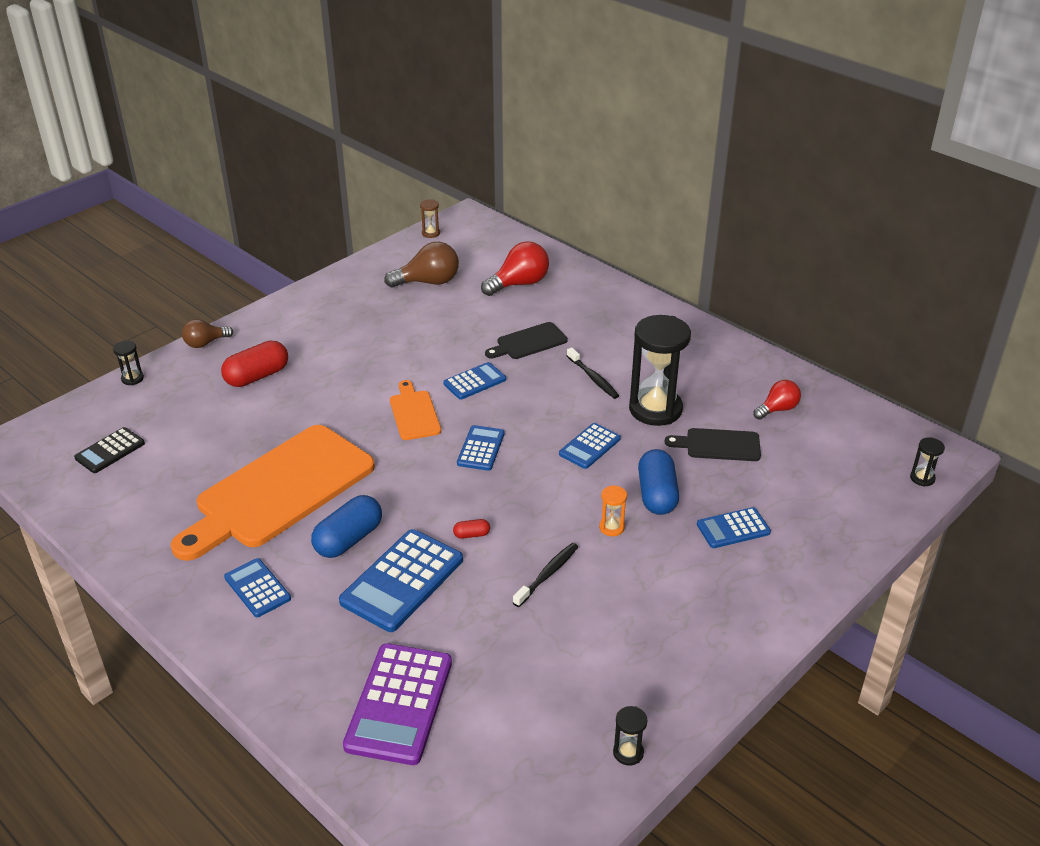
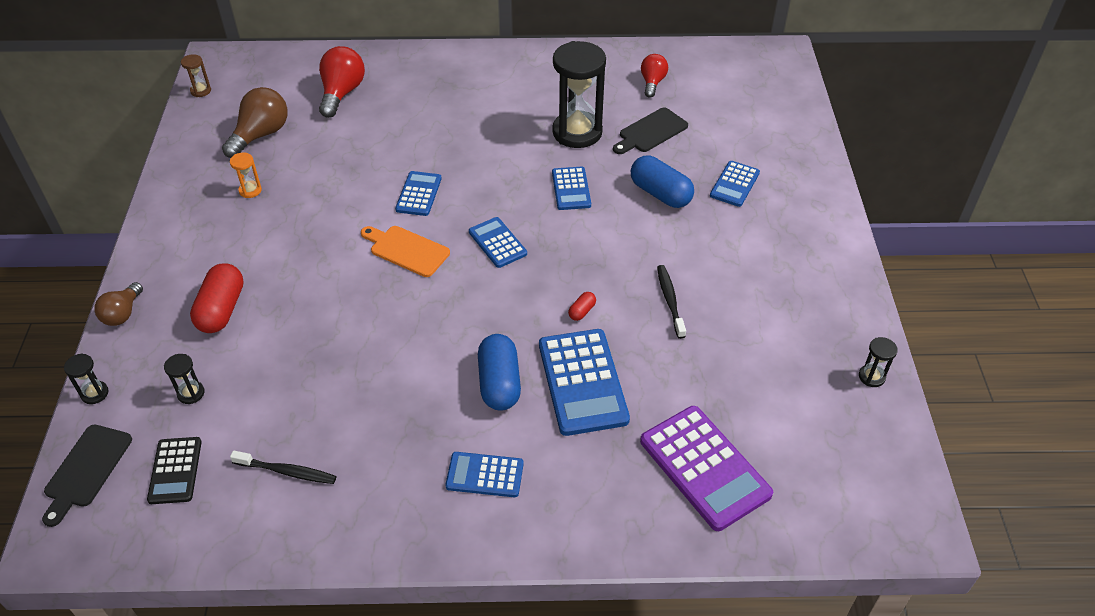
camera: 45 degrees left, 10 degrees up
(279, 490) = (387, 388): orange cutting board -> none
(529, 342) = (416, 136): black cutting board -> black cutting board (86, 469)
(593, 378) = (503, 135): black toothbrush -> black toothbrush (287, 471)
(611, 527) = (664, 237): orange hourglass -> orange hourglass (250, 190)
(922, 478) = (790, 77): black hourglass -> black hourglass (191, 393)

